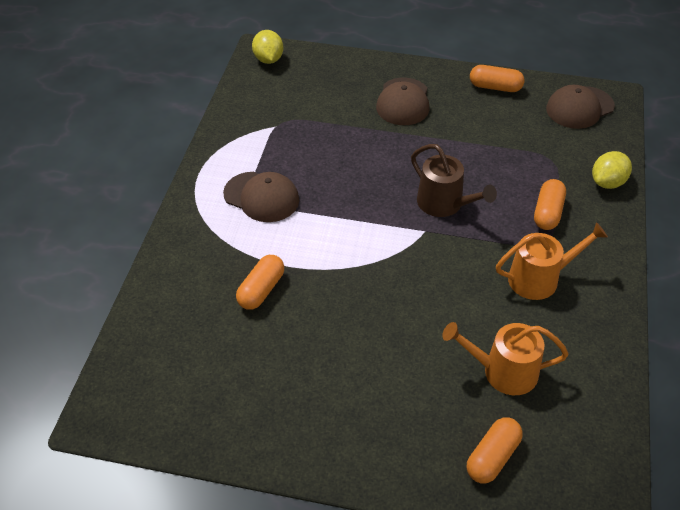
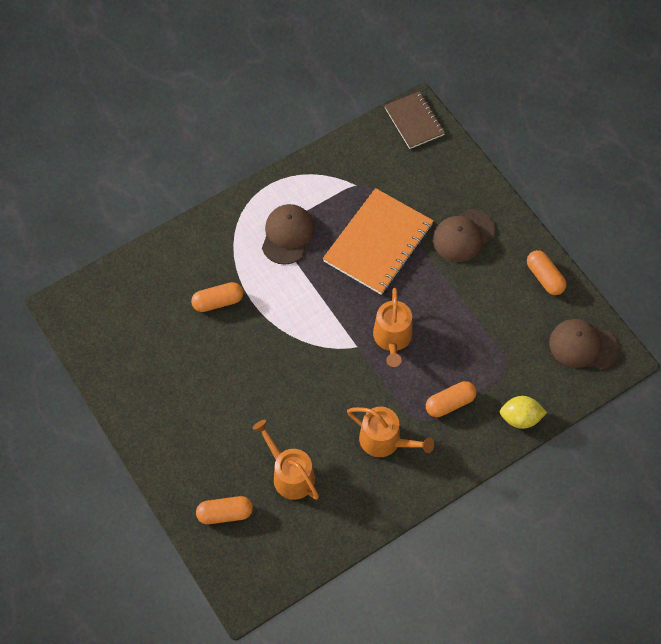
camera: 45 degrees right, 15 degrees up
(261, 197) = (287, 235): brown cap -> brown cap turned 150 degrees counterclockwise
(268, 59) = (414, 121): yellow lemon -> brown notebook
(345, 150) = (378, 243): none -> orange notebook
(444, 204) = (392, 338): brown watering can -> orange watering can

